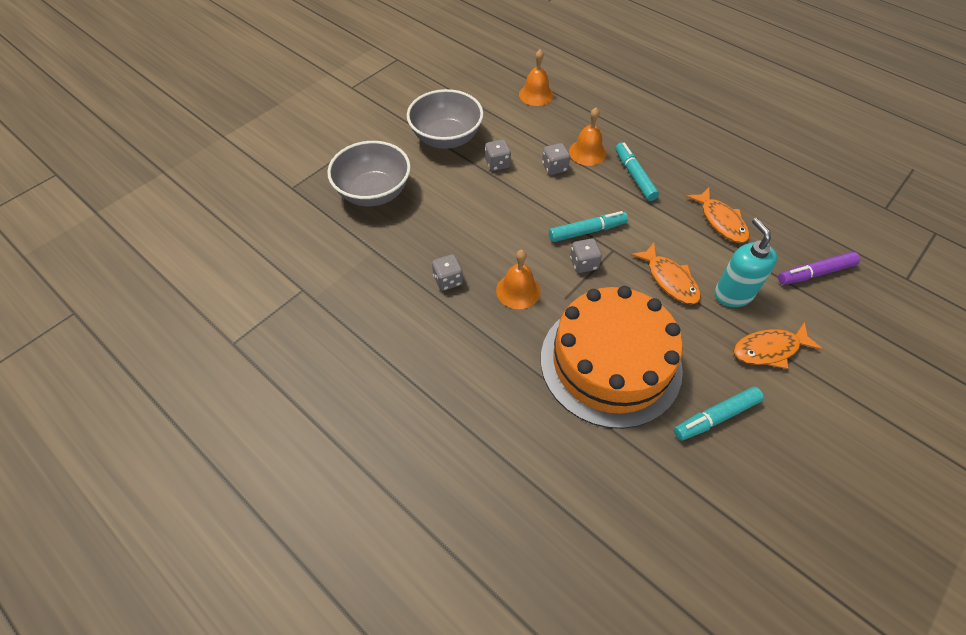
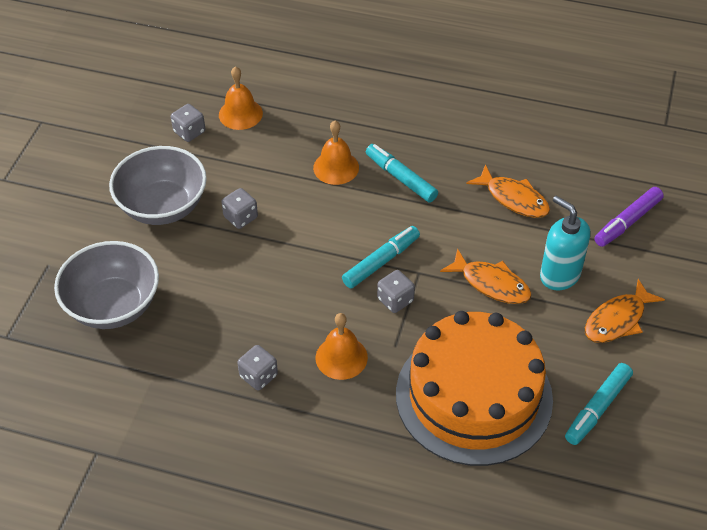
camera: 25 degrees left, 5 degrees down
(554, 167) = (308, 199): grey dice -> grey dice (189, 132)

